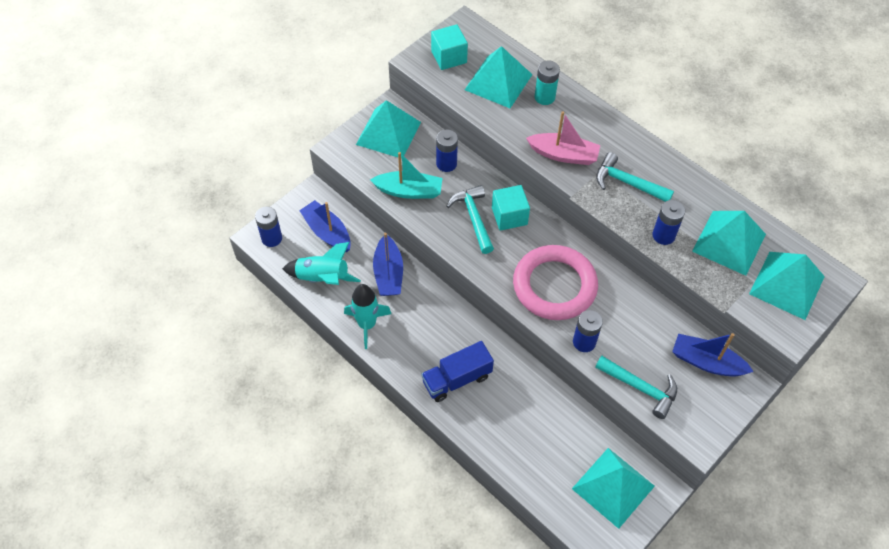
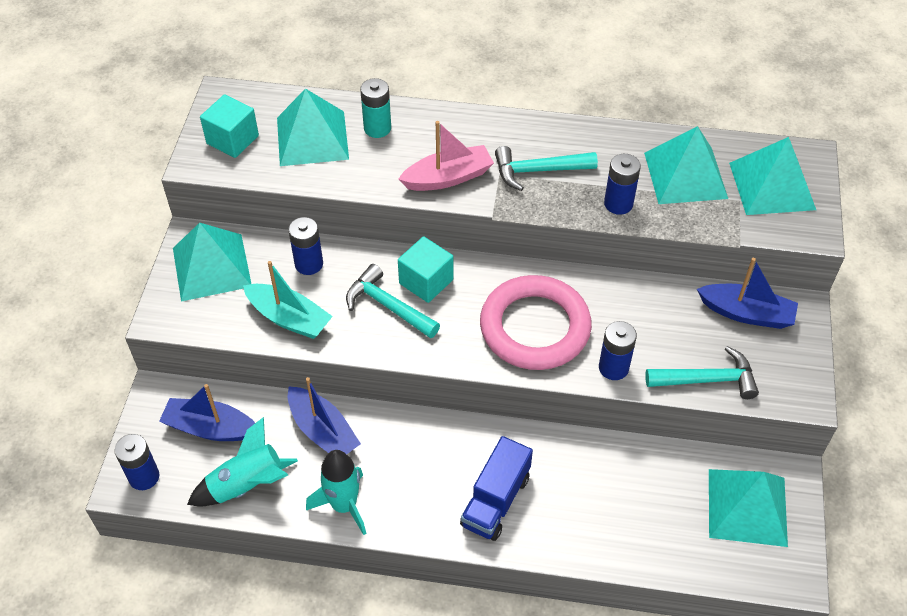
camera: 35 degrees left, 5 degrees down
(409, 191) = (289, 318): turquoise boat -> turquoise boat turned 60 degrees clockwise
(706, 362) = (746, 313): blue boat -> blue boat turned 150 degrees counterclockwise

